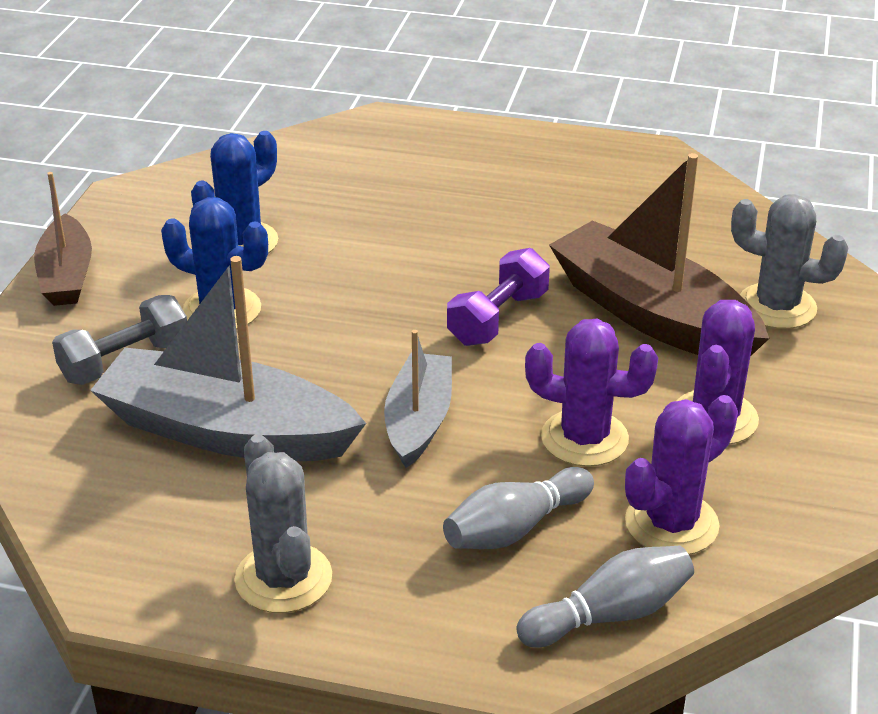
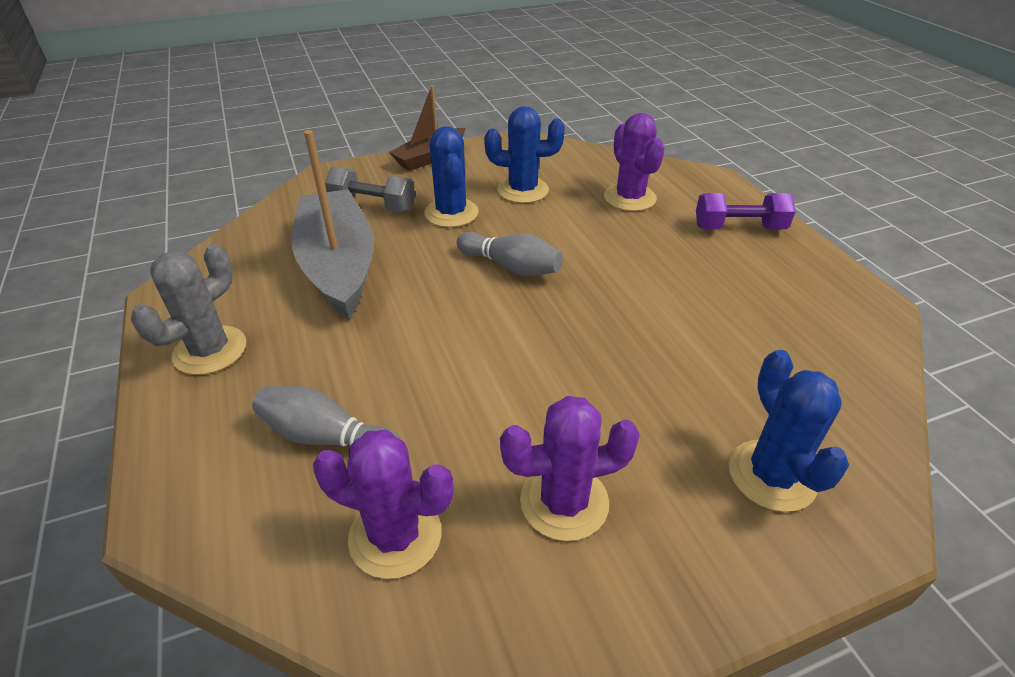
camera: 55 degrees right, 5 degrees up
(419, 421) = (413, 335): grey boat -> none
(498, 318) = (563, 319): purple dumbbell -> purple dumbbell (739, 228)
(584, 438) = (464, 428): purple cactus -> purple cactus (629, 198)
(610, 614) = (252, 545): grey bowling pin -> grey bowling pin (511, 267)
(652, 315) = (661, 397): brown boat -> none
(777, 307) = (771, 475): grey cactus -> blue cactus

